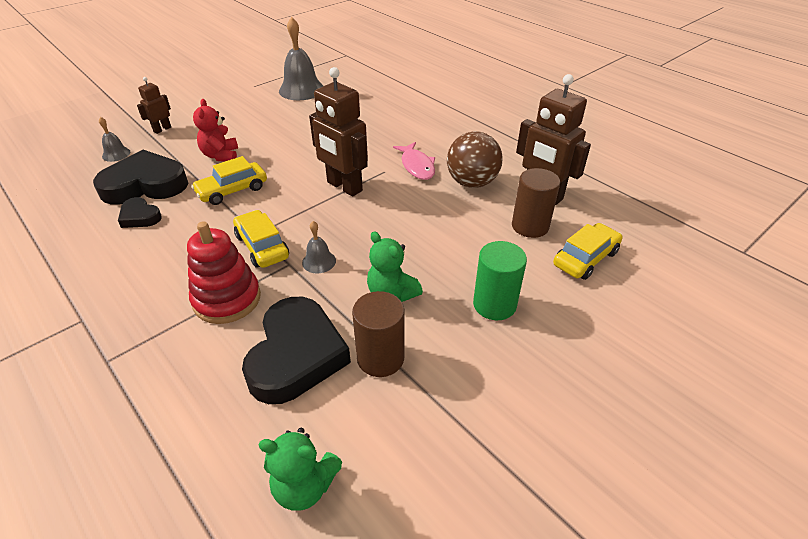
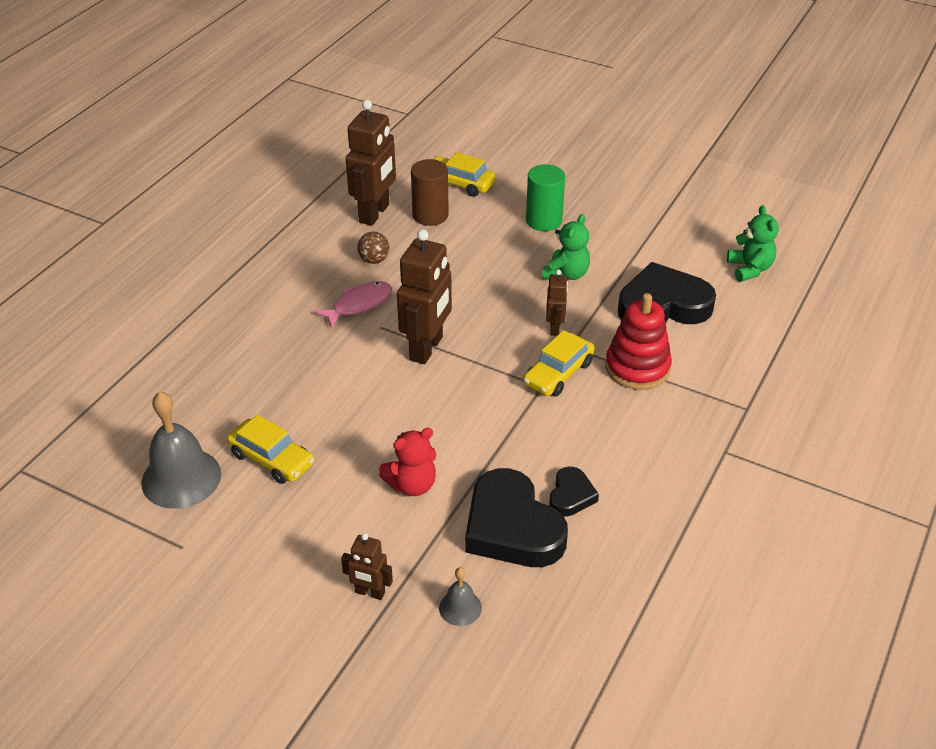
camera: 110 degrees left, 0 degrees up
(232, 190) = (480, 438): yellow car -> yellow car (272, 459)
(319, 261) = (555, 328): grey bell -> brown robot
(380, 358) = (635, 264): brown cylinder -> none
(472, 183) = (374, 260): brown ball -> brown ball, size x0.53

